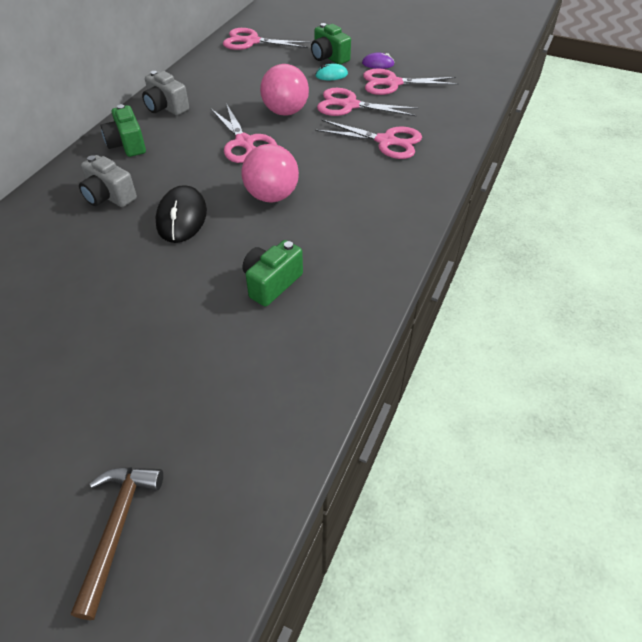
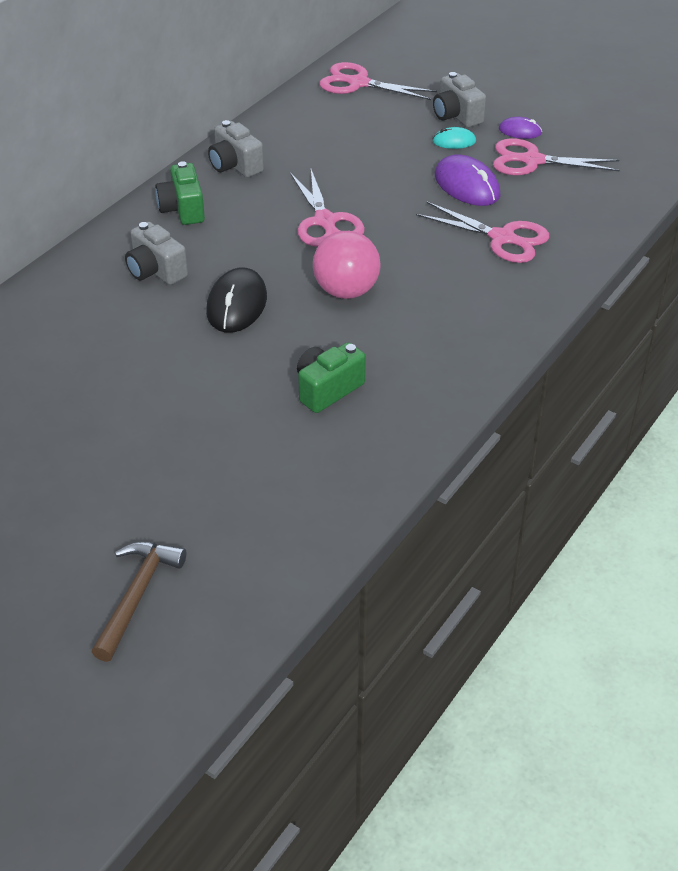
camera: 10 degrees right, 5 degrees down
(285, 112) = (383, 186): pink ball -> none
(329, 57) = (456, 116): green camera -> grey camera
(349, 105) = (467, 185): pink scissors -> purple mouse

